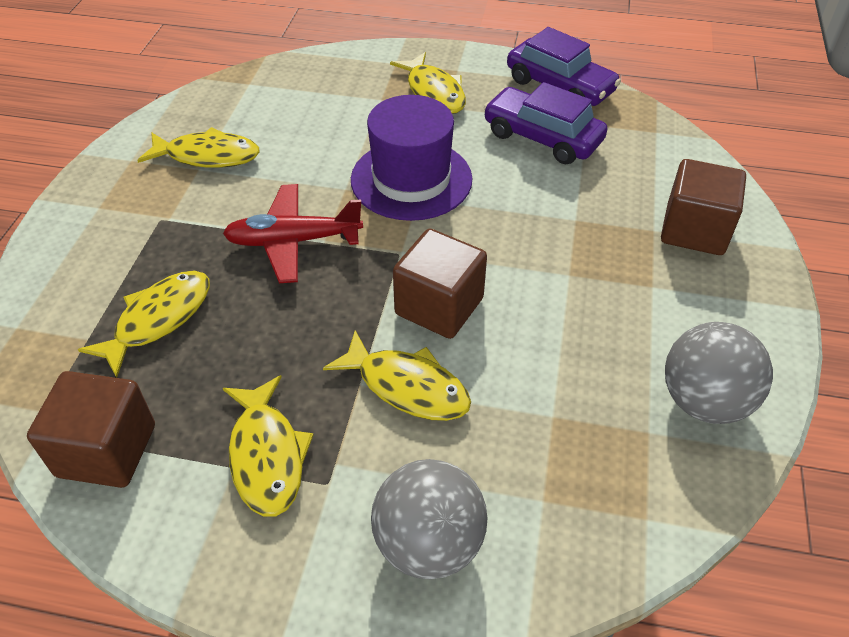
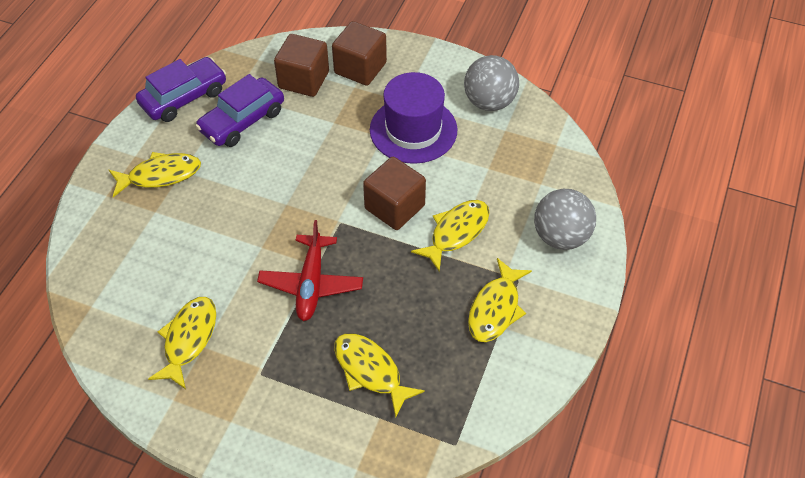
camera: 80 degrees left, 5 degrees up
(107, 450) = (479, 397): brown cube -> brown cube (303, 80)
(267, 455) = (495, 308): yellow fish -> yellow fish turned 120 degrees clockwise
(411, 179) = (264, 205): purple hat -> purple hat (413, 130)

